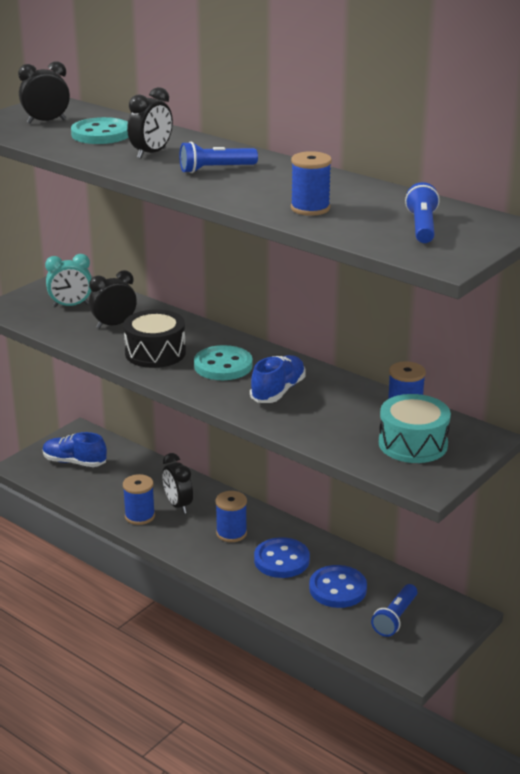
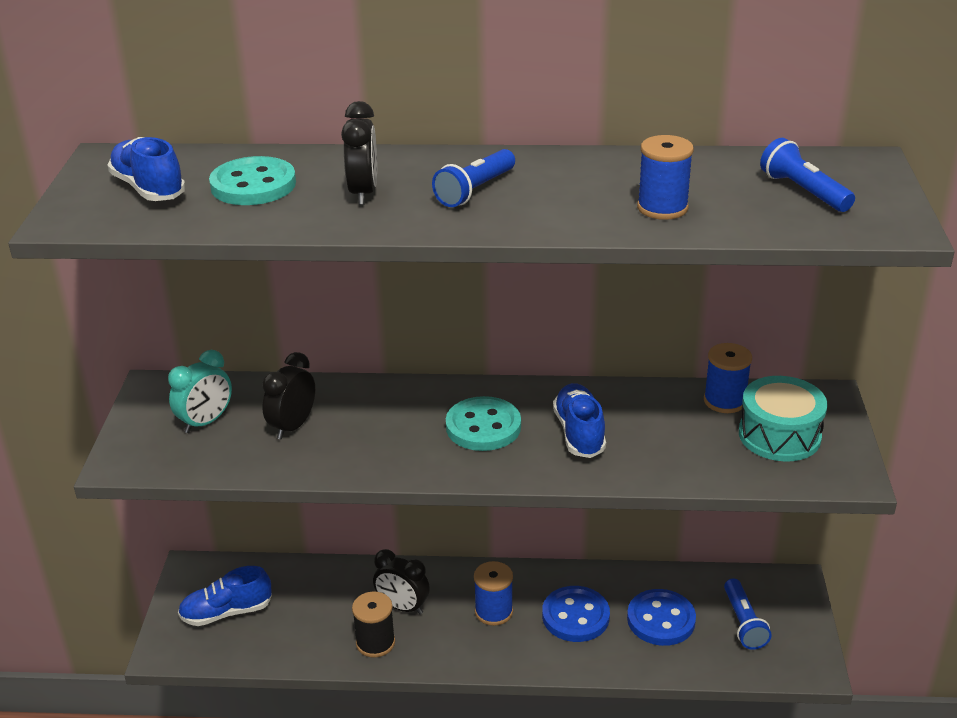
camera: 35 degrees left, 5 degrees up
(46, 121) = (148, 188): black clock -> blue shoe
(140, 516) = (375, 643): blue spool -> black spool
(155, 353) = (388, 443): black drum -> none

